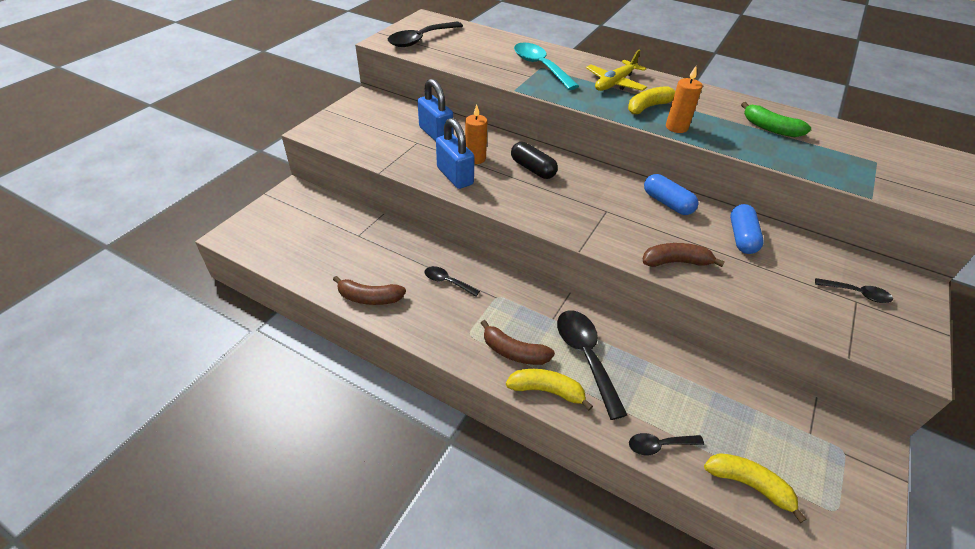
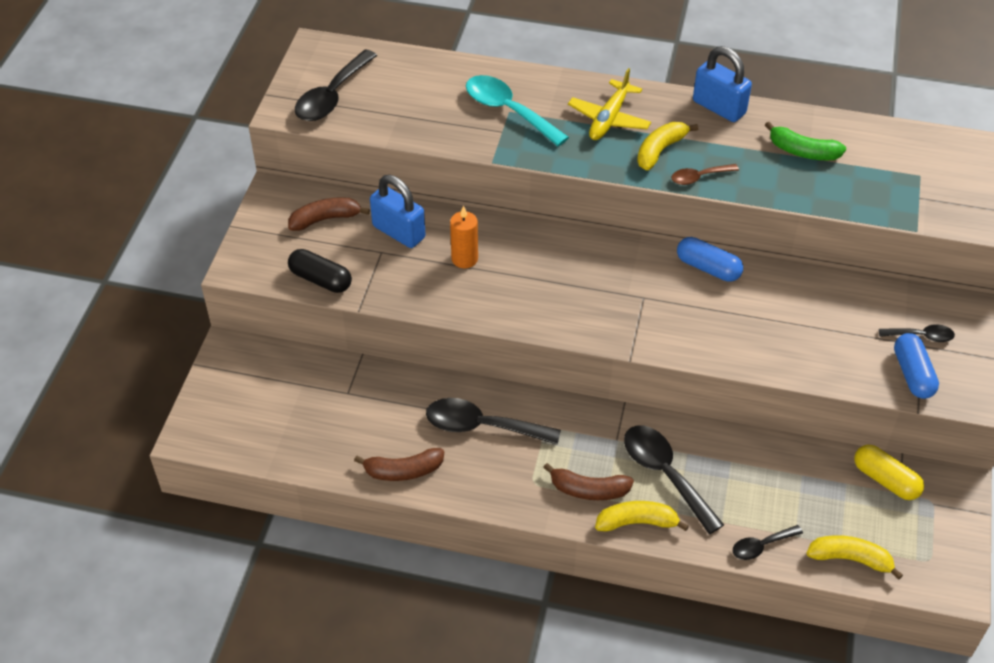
camera: 15 degrees left, 5 degrees up
(447, 282) = (482, 426): black spoon -> black spoon, size x1.85
(455, 176) = (452, 293): blue padlock -> blue padlock (719, 107)
(533, 169) = (539, 257): black capsule -> black capsule (320, 279)
(676, 127) = (699, 177): orange candle -> brown spoon
(676, 262) = (735, 346): brown banana -> brown banana (325, 219)
(742, 237) = (797, 295): blue capsule -> blue capsule (912, 374)
(797, 417) = (885, 480): none -> yellow capsule

